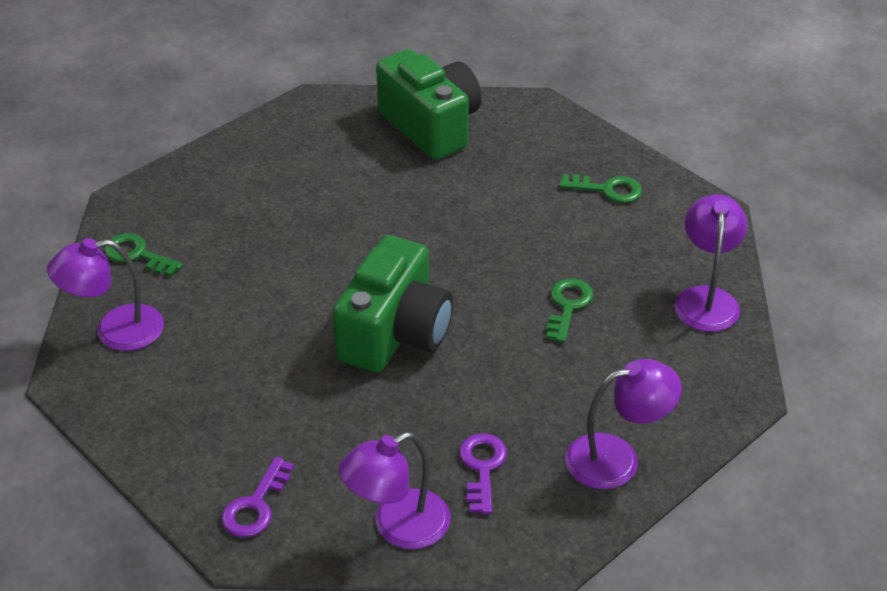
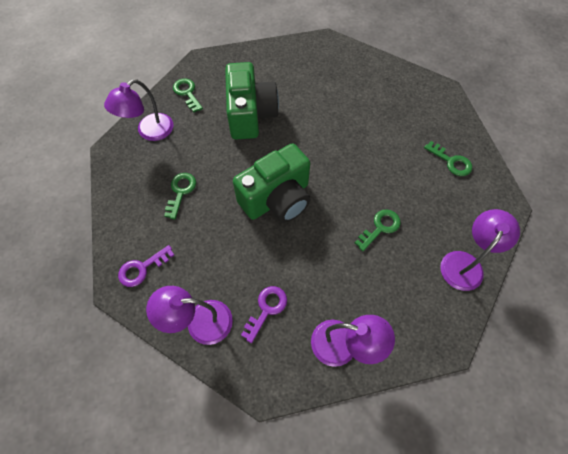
camera: 30 degrees right, 20 degrees up
(115, 331) = (149, 132): purple lamp -> purple lamp turned 60 degrees counterclockwise
(236, 386) = (181, 192): none -> green key
(431, 126) = (377, 80): green camera -> green camera (250, 115)

